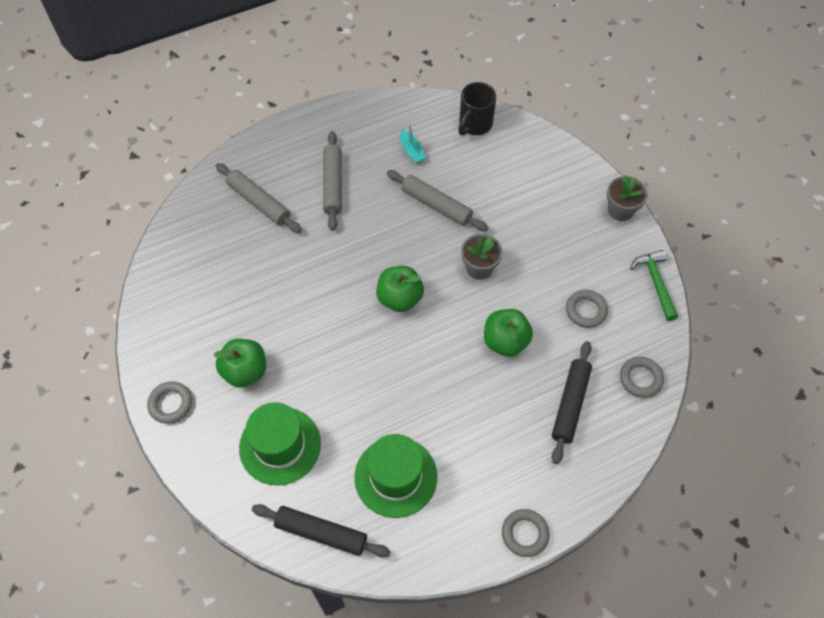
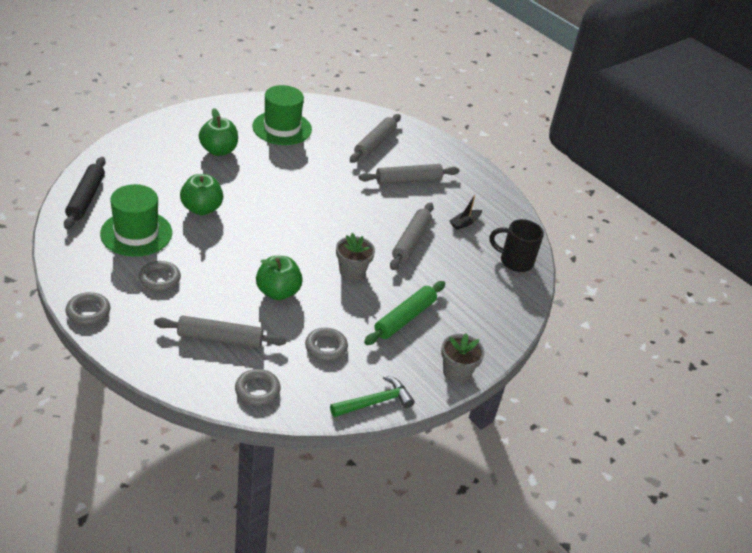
camera: 70 degrees right, 20 degrees down
(171, 404) = (185, 120): grey ring -> grey ring (160, 279)
(280, 445) = (157, 172): green hat -> green hat (282, 128)
(400, 298) = (305, 225): green apple -> green apple (201, 209)
(412, 151) = (465, 223): turquoise boat -> black boat
(549, 236) = (404, 318): none -> green rolling pin
(570, 404) = (220, 338): black rolling pin -> grey rolling pin

